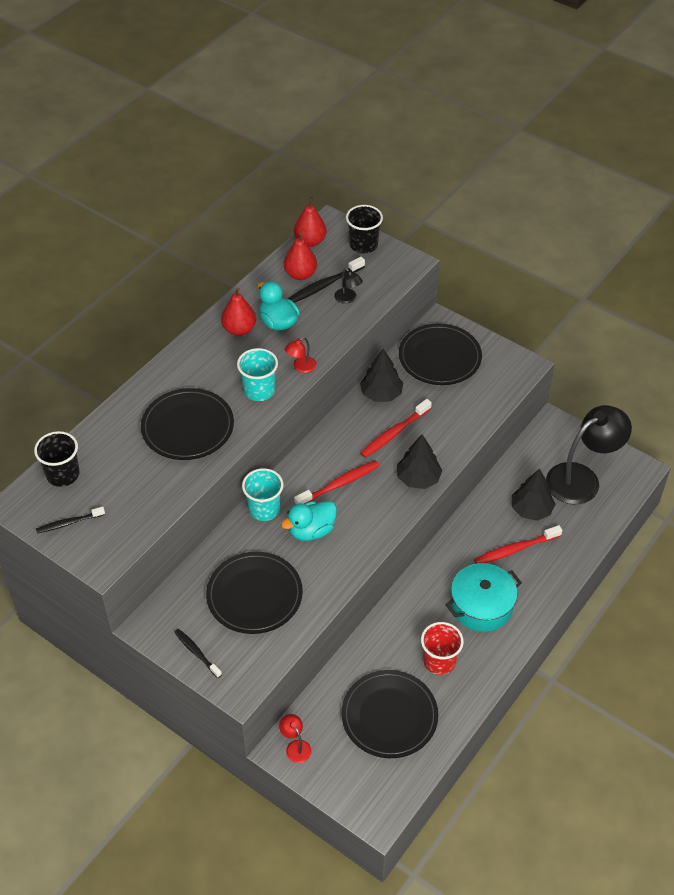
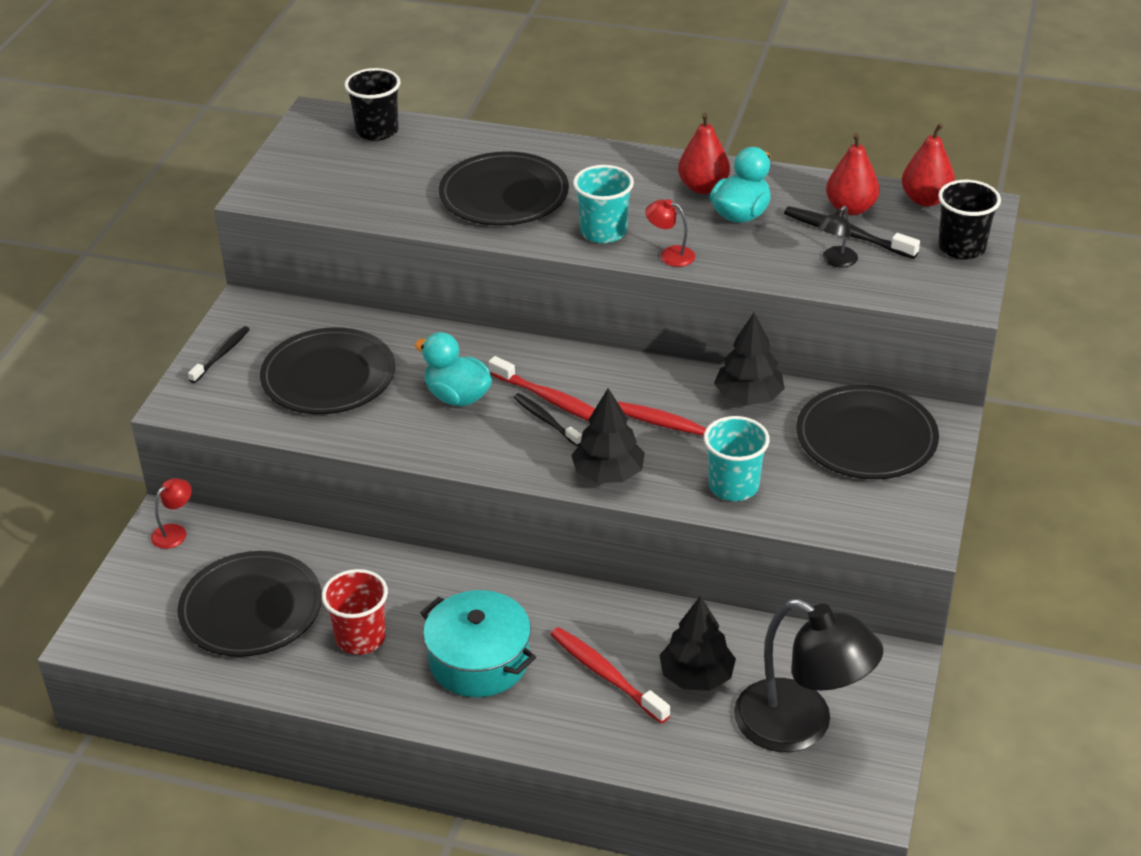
camera: 70 degrees right, 10 degrees down
(69, 523) = (307, 156): black toothbrush -> black toothbrush (545, 420)
(264, 509) = (472, 346): turquoise cup -> turquoise cup (733, 486)

